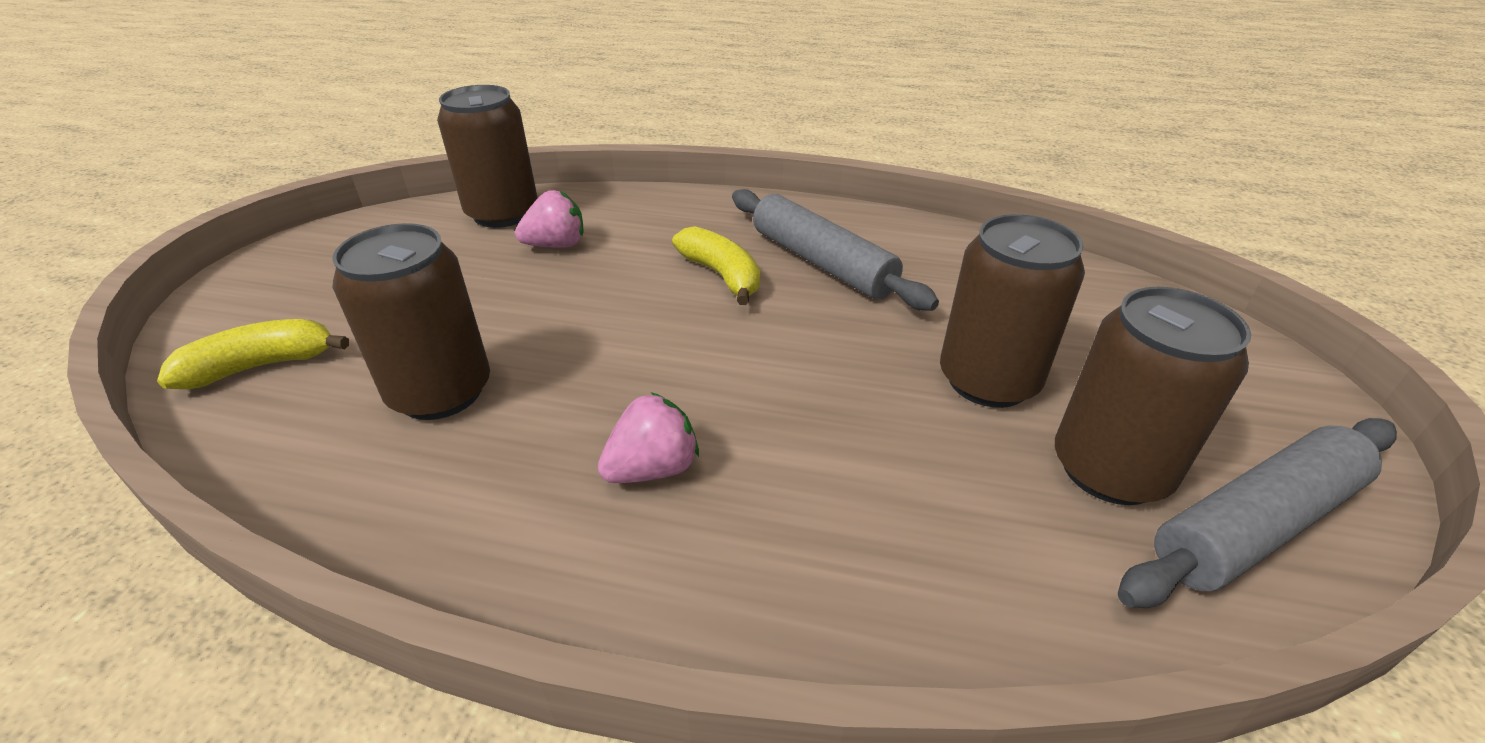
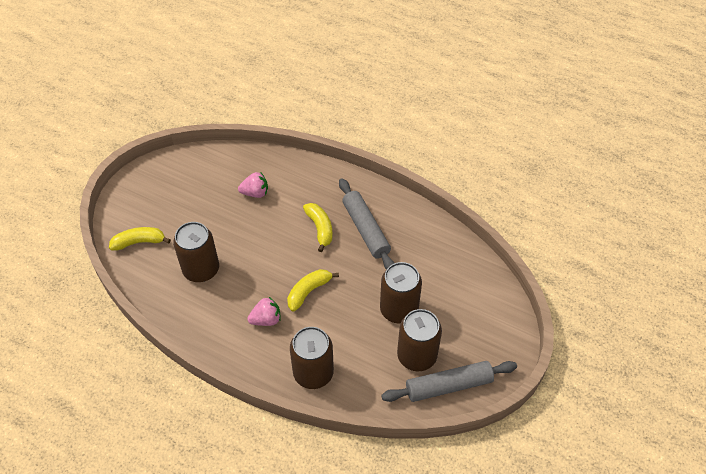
camera: 15 degrees right, 15 degrees up
(502, 214) = (235, 164): brown can -> brown can (313, 373)
(746, 386) = (308, 291): none -> yellow banana

